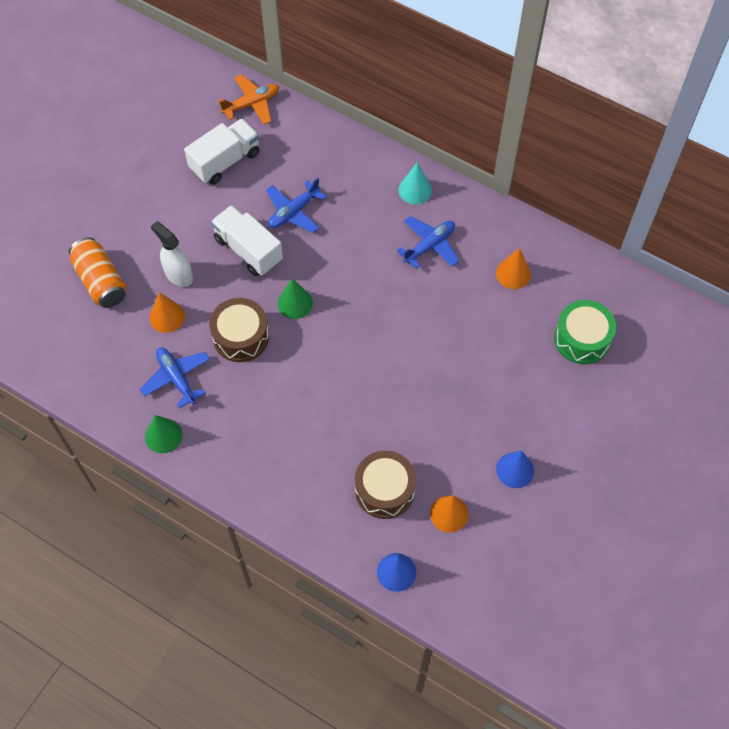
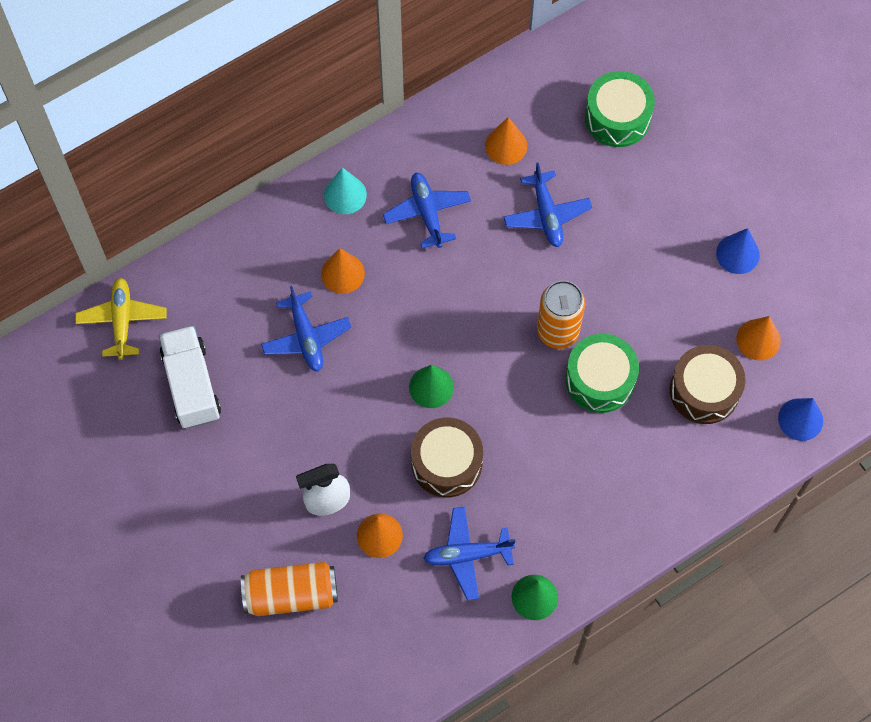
camera: 65 degrees left, 5 degrees up
(248, 250) = (333, 409): white truck -> none
(252, 104) = (122, 321): orange plane -> yellow plane
(354, 213) = (342, 273): none -> orange cone
(356, 412) = (600, 379): none -> green drum
(381, 368) = (557, 331): none -> orange can
(472, 323) = (546, 214): none -> blue plane

